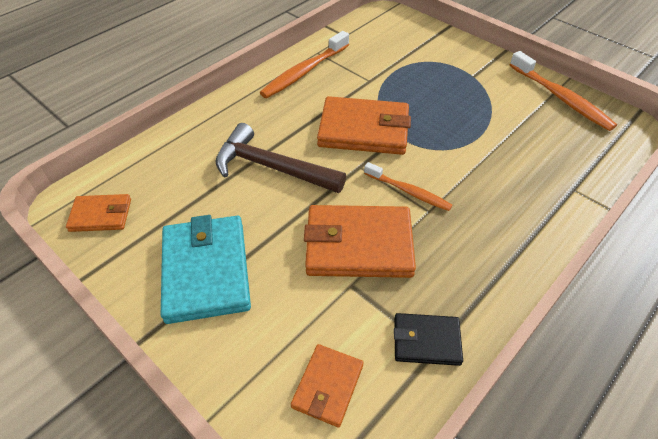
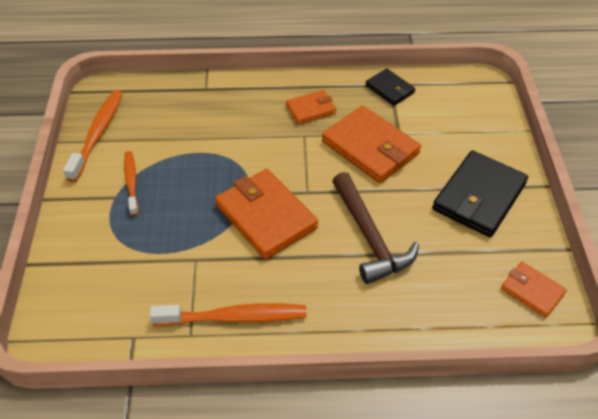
camera: 135 degrees left, 0 degrees up
(206, 271) = (479, 197): turquoise wallet -> black wallet
(327, 386) = (457, 105): orange wallet -> orange wallet (311, 109)
(408, 191) = (299, 153): orange toothbrush -> orange toothbrush (131, 182)

